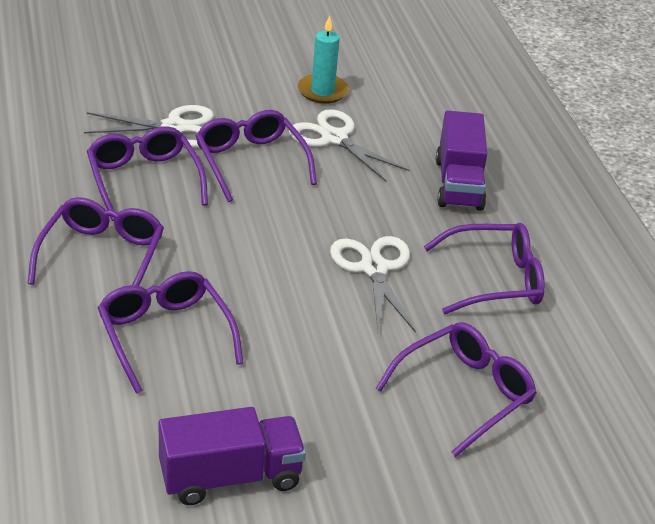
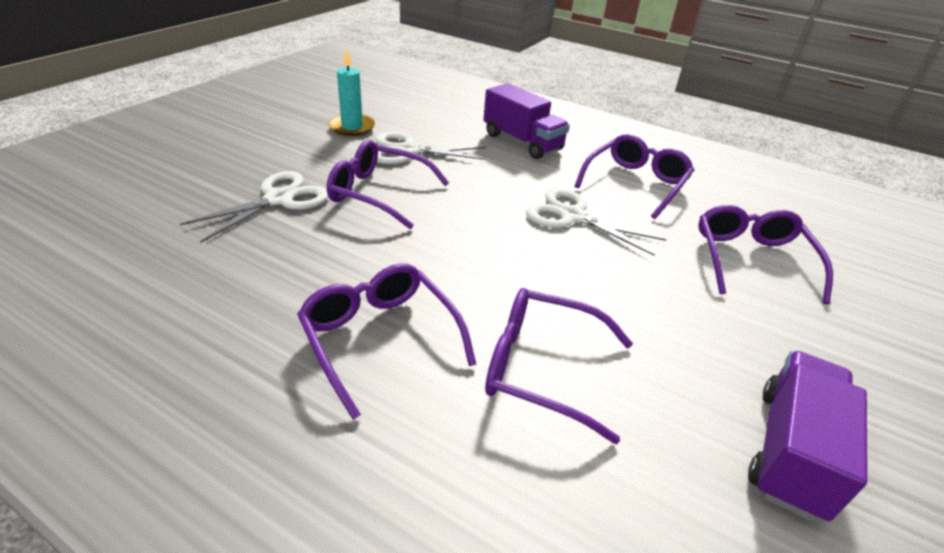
camera: 45 degrees left, 0 degrees up
(144, 179) = (314, 250): purple glasses -> none

